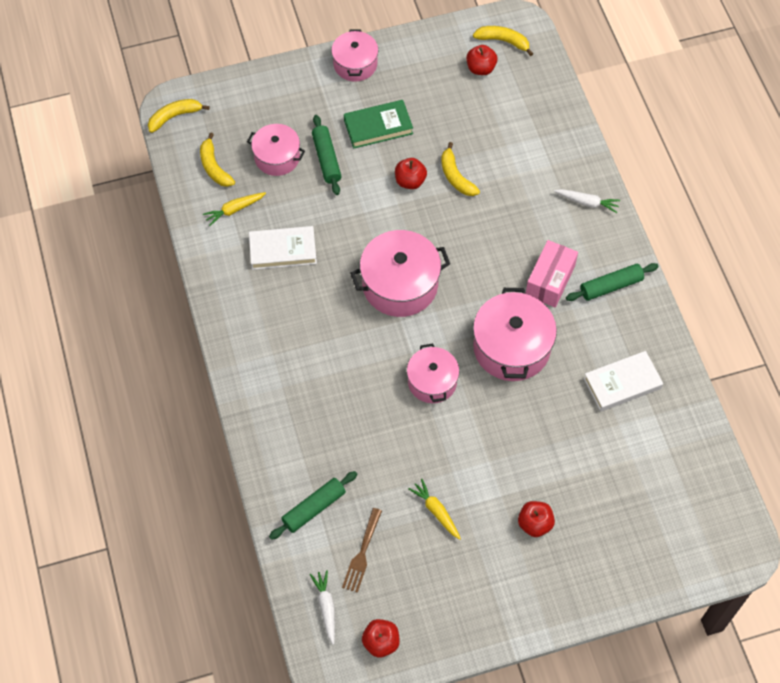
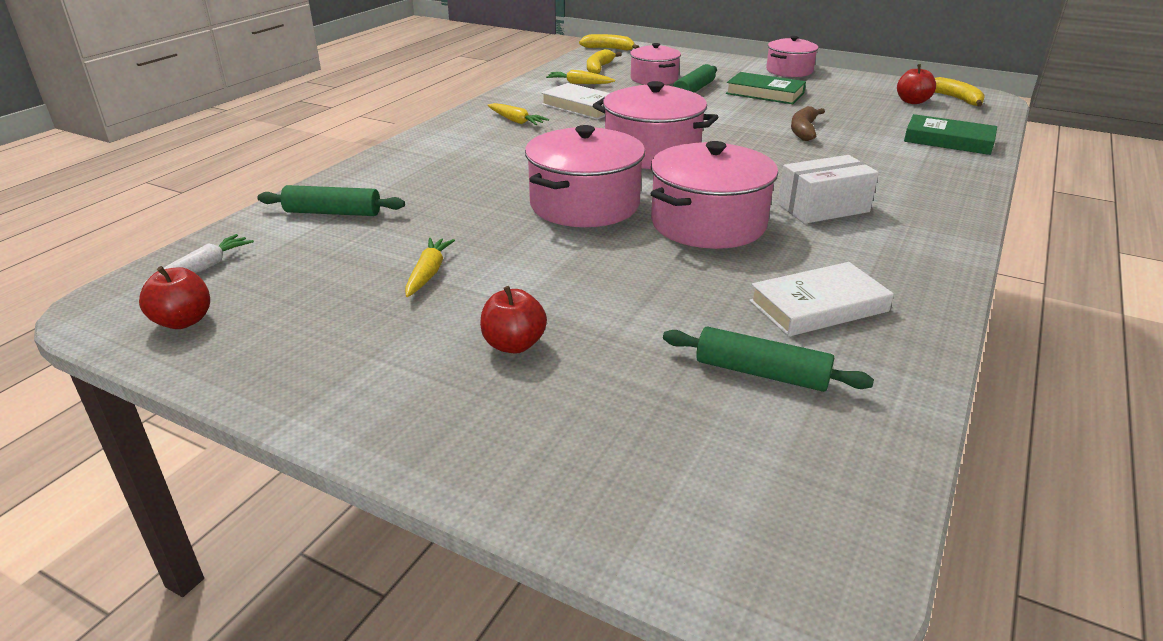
camera: 45 degrees right, 30 degrees down
(267, 309) = (516, 121): none -> yellow carrot
(362, 554) = (307, 258): brown fork -> none
(410, 181) = (752, 119): red apple -> none
(432, 381) = (584, 204): pink pot -> pink pot, size x1.59
(456, 176) = (803, 130): yellow banana -> brown banana
(546, 126) = (948, 140): none -> green book
(550, 280) = (823, 208): pink box -> white box
(587, 202) = (942, 187): white carrot -> none
(611, 286) = (903, 240): green rolling pin -> green rolling pin (761, 373)
(622, 383) = (818, 306): white book -> white book turned 45 degrees counterclockwise

